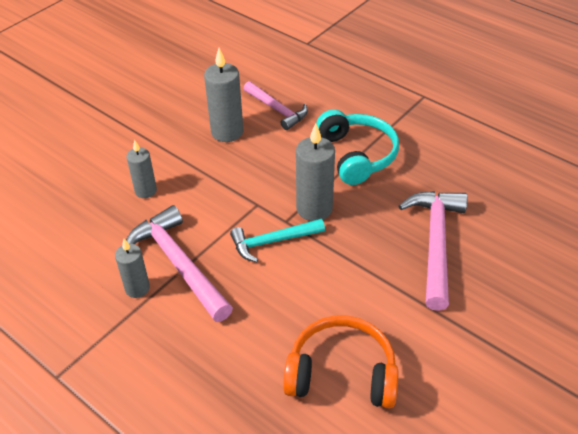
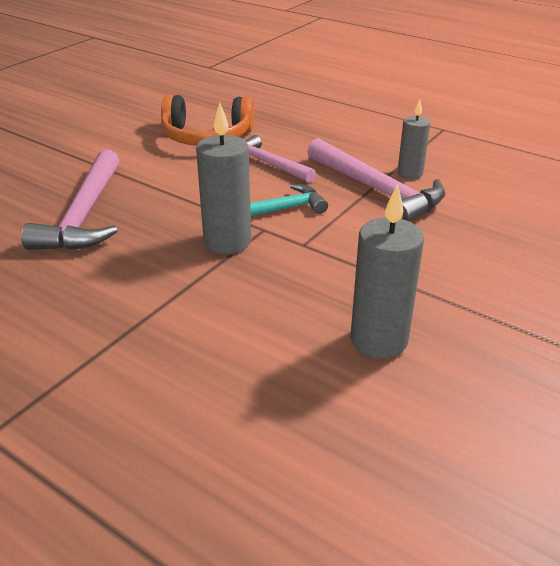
camera: 175 degrees right, 10 degrees down
(146, 191) = (460, 253): grey candle -> none
(277, 110) = (297, 389): pink hammer -> pink hammer (268, 164)
(357, 155) = (156, 310): turquoise headphones -> none

